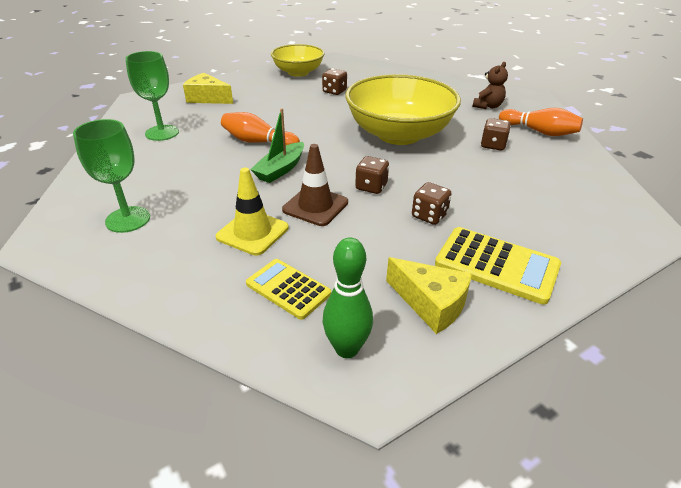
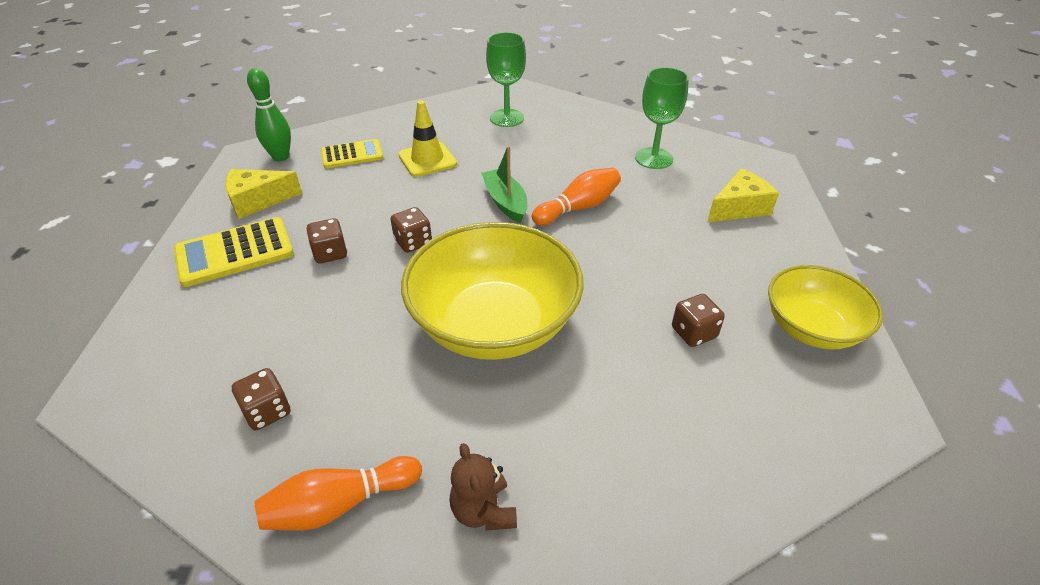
camera: 125 degrees right, 5 degrees up
(315, 206) = (424, 198): brown traffic cone -> none
(493, 145) = (372, 403): brown dice -> brown dice (267, 411)

